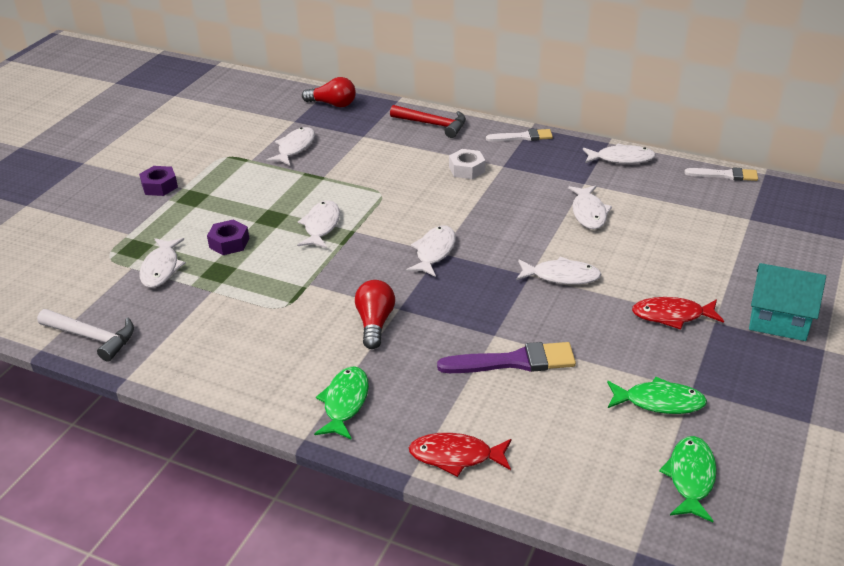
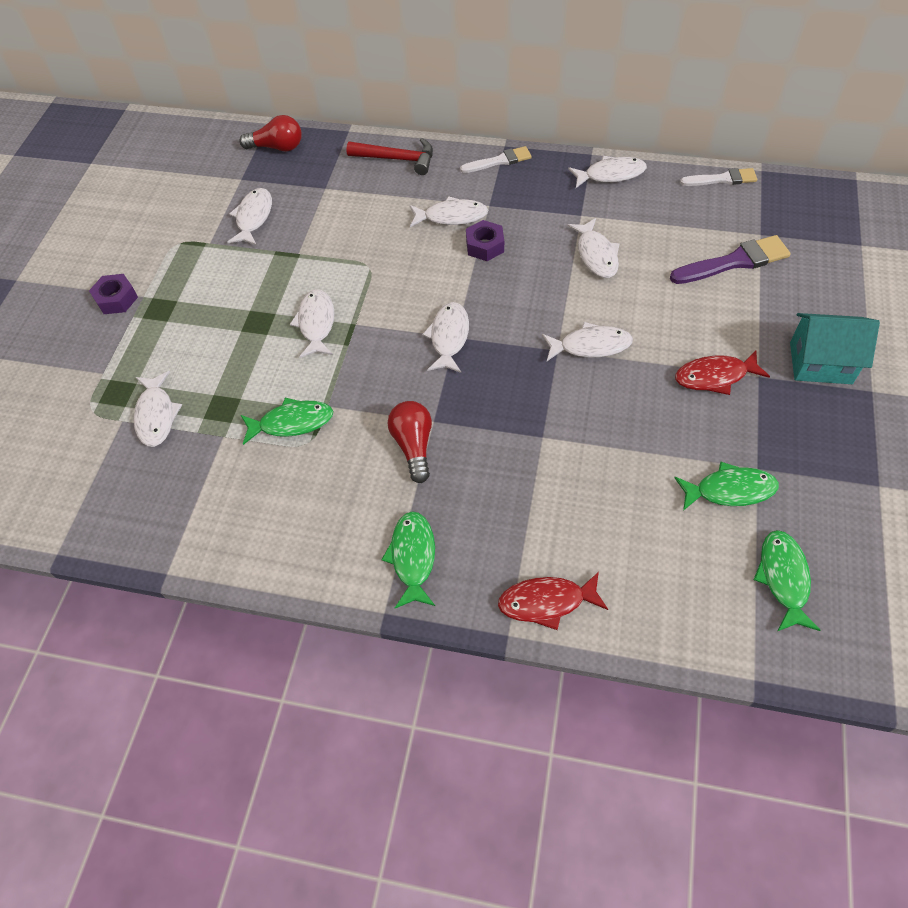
camera: 10 degrees left, 20 degrees up
(92, 337) = (109, 526): white hammer -> none
(229, 243) = (221, 366): purple nut -> purple nut (485, 246)
(274, 291) = (292, 423): none -> green fish
(467, 169) = (452, 216): white nut -> white fish
(514, 361) = (572, 468): purple brush -> purple brush (734, 262)

